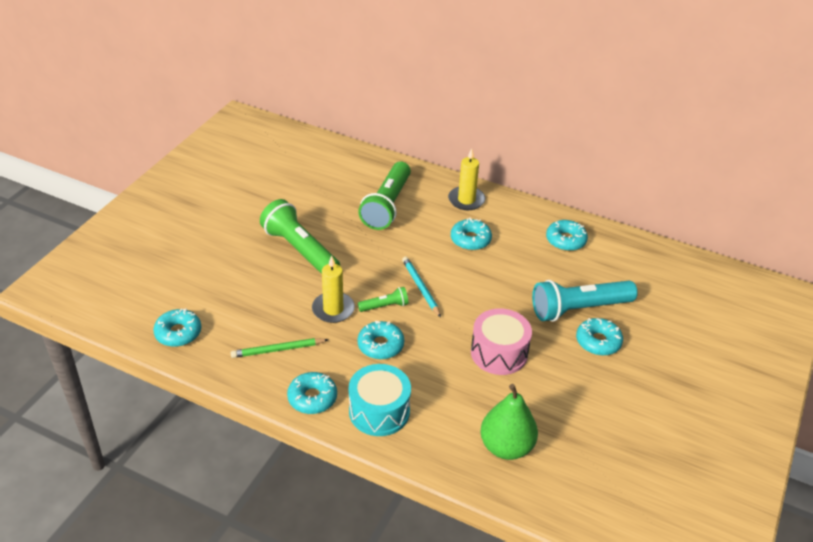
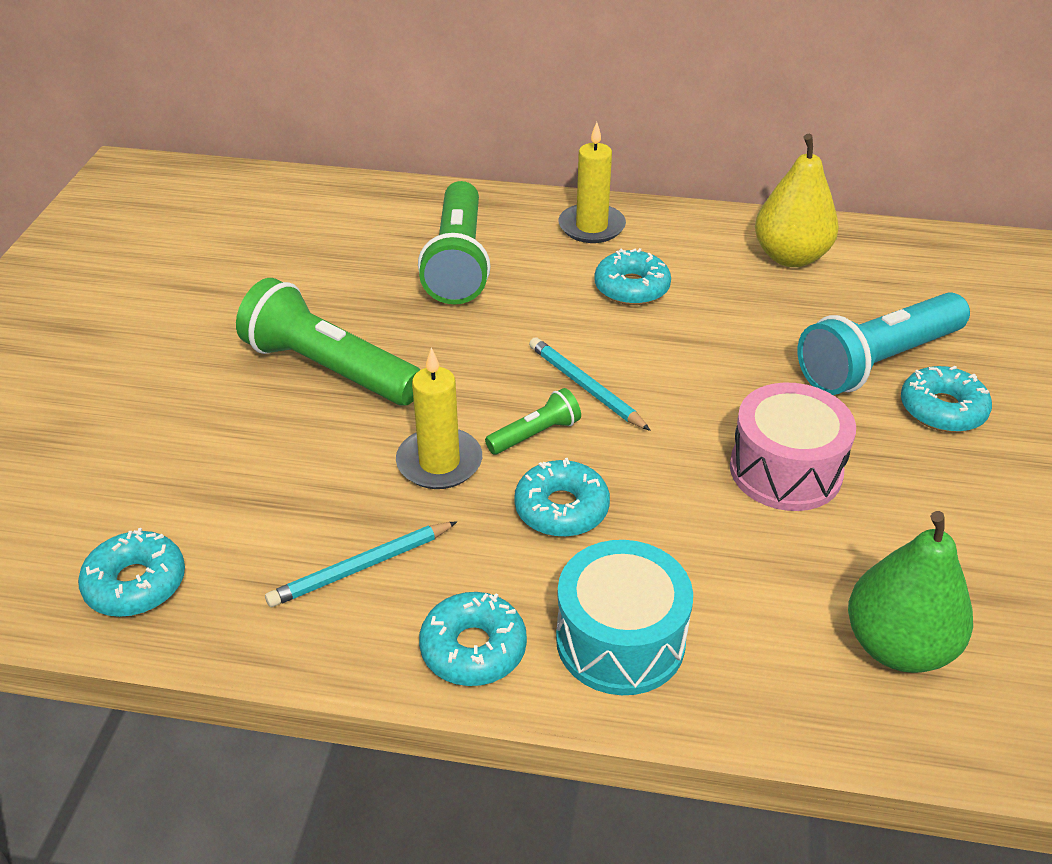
camera: 15 degrees left, 0 degrees up
(277, 350) = (361, 567): green pencil -> turquoise pencil
(565, 240) = (790, 257): turquoise donut -> yellow pear

